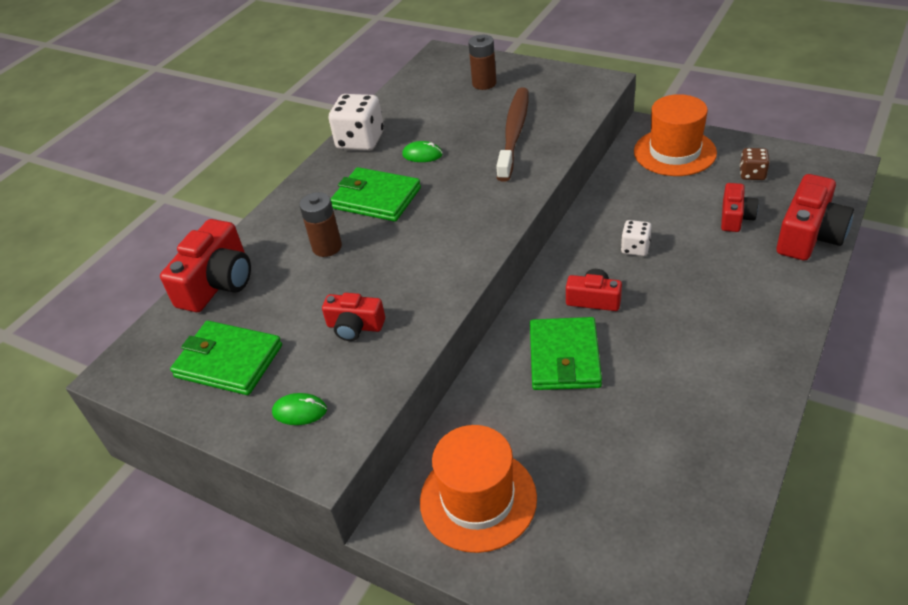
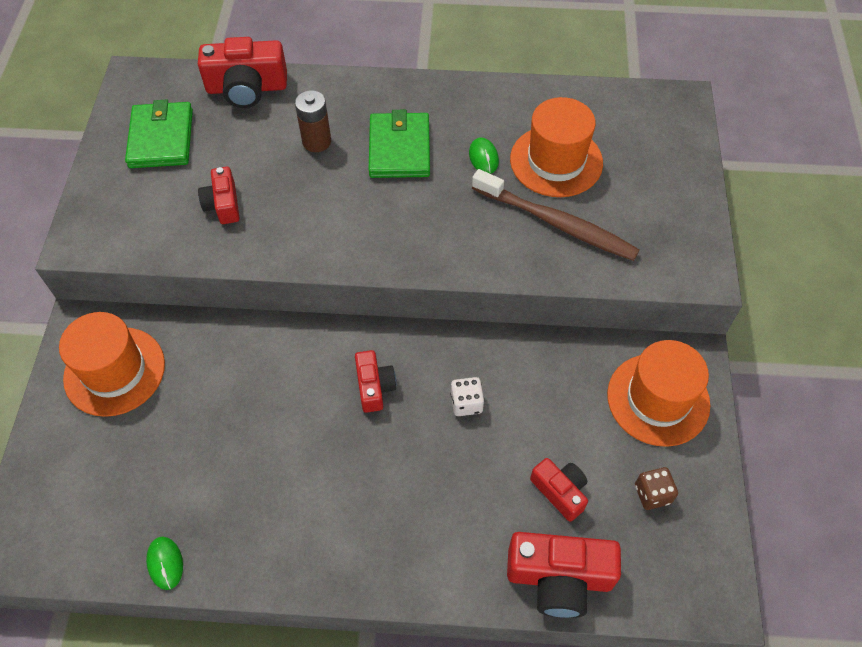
camera: 60 degrees right, 15 degrees up
(299, 411) = (121, 208): green mouse -> green mouse (165, 563)
(360, 141) = (485, 98): white dice -> none
(453, 120) = (556, 161): none -> orange hat
(484, 83) = (640, 162): brown battery -> none
(514, 133) = (556, 223): brown toothbrush -> brown toothbrush turned 45 degrees clockwise
(564, 357) = (288, 385): green wallet -> none
(735, 217) = (560, 491): red camera -> red camera turned 120 degrees counterclockwise

